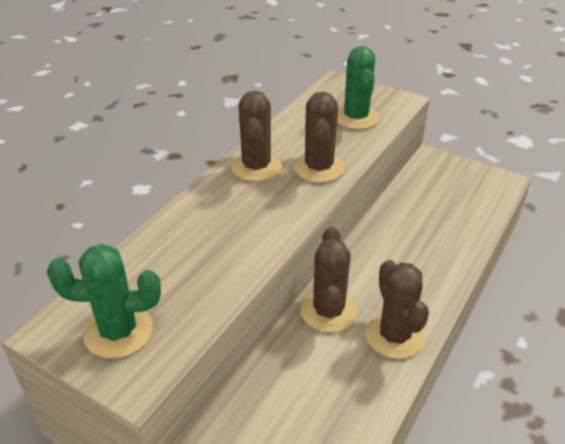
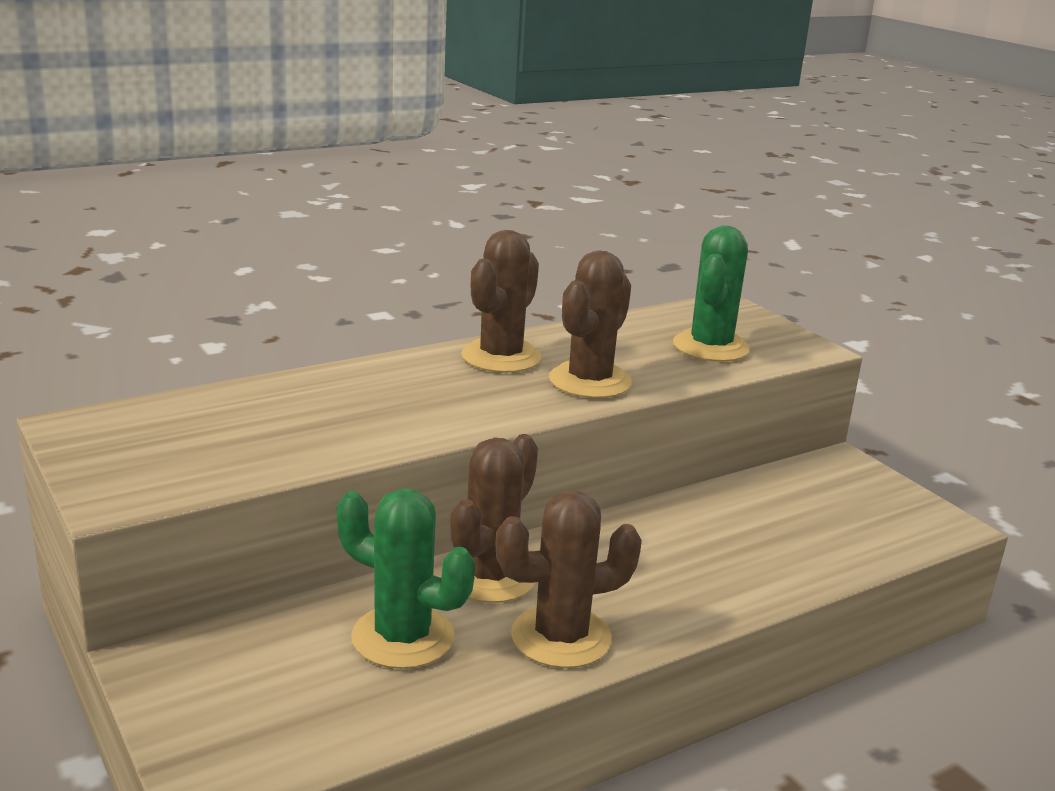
camera: 25 degrees right, 15 degrees down
(118, 332) = (148, 450): green cactus -> green cactus (403, 637)
(394, 336) = (561, 637): brown cactus -> brown cactus turned 60 degrees clockwise

